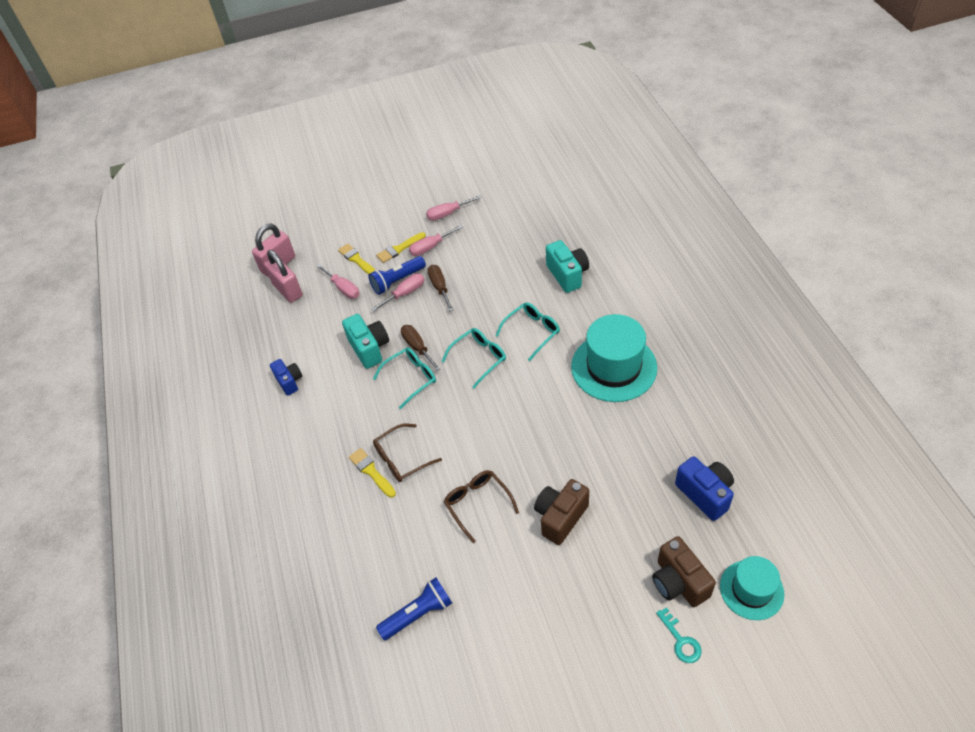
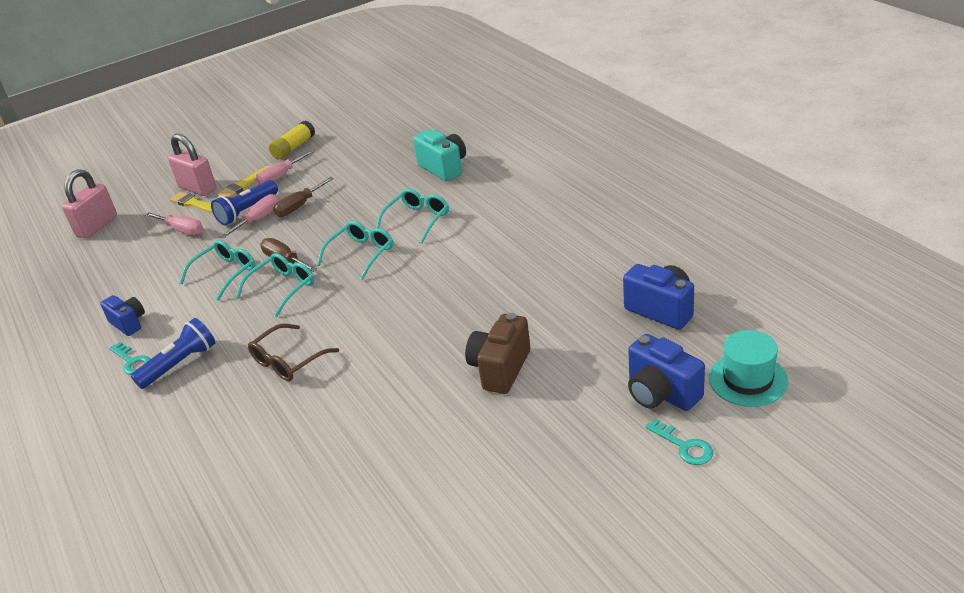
camera: 15 degrees left, 15 degrees down
(287, 290) = (112, 245): pink padlock -> pink padlock (197, 188)
(287, 423) = (132, 362): none -> turquoise key
(369, 348) = (225, 273): turquoise camera -> turquoise glasses
(371, 471) = (252, 381): yellow brush -> none
(418, 613) = (346, 504): blue flashlight -> blue flashlight (180, 364)
(440, 287) = (299, 206): brown screwdriver -> brown screwdriver turned 105 degrees counterclockwise
(448, 214) = (294, 148): pink screwdriver -> yellow glue stick
(477, 504) = (395, 380): brown glasses -> none
(613, 367) = (520, 229): turquoise hat -> none
(678, 582) = (661, 393): brown camera -> blue camera

